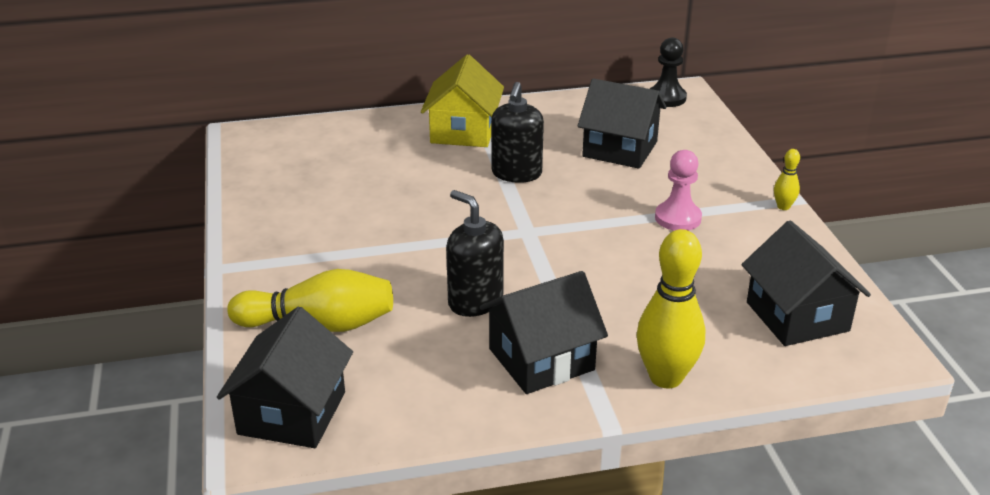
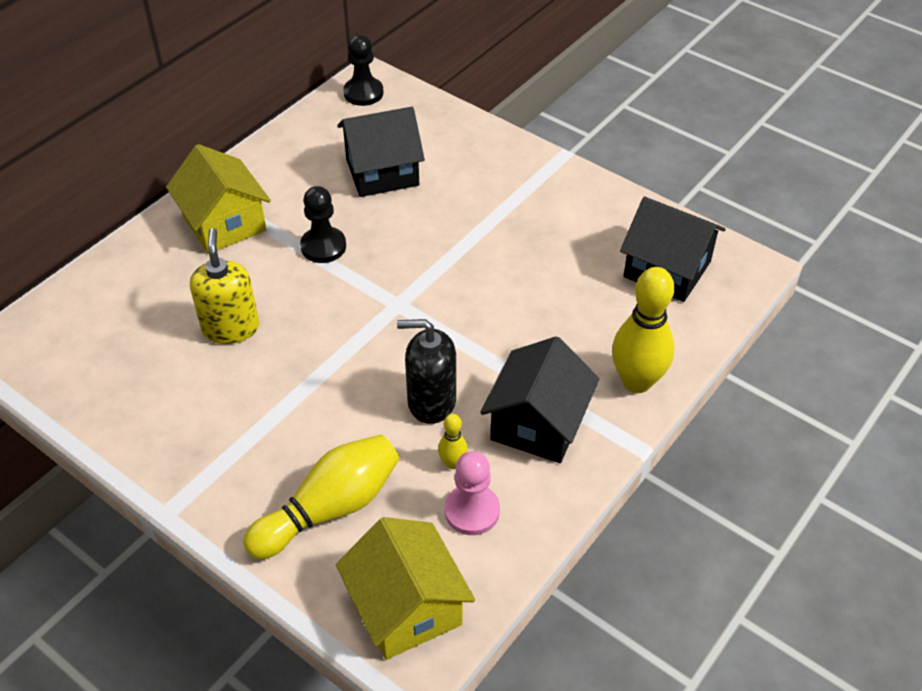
camera: 40 degrees left, 15 degrees up
(292, 413) = (406, 607): black house -> yellow house
(391, 190) = (231, 328): none -> yellow soap dispenser
(516, 173) = (323, 246): black soap dispenser -> black pawn
(678, 218) = (498, 222): pink pawn -> pink pawn (472, 511)
(783, 207) = (562, 166): yellow bowling pin -> yellow bowling pin (453, 463)

